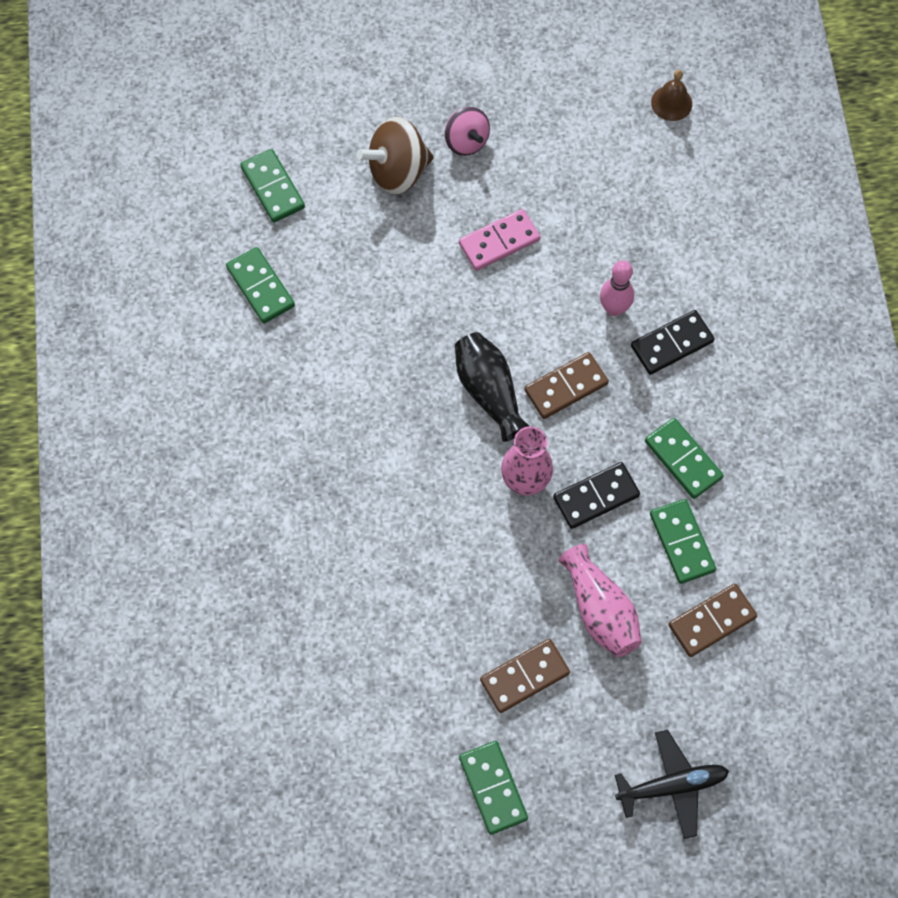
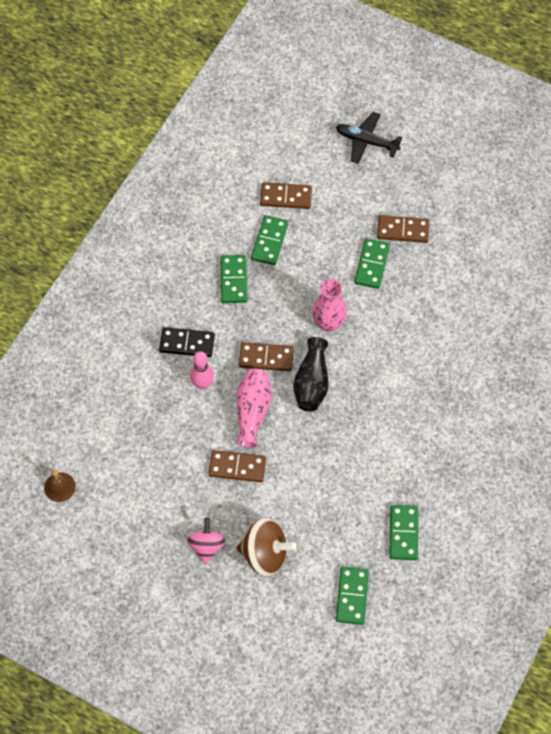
camera: 145 degrees left, 5 degrees down
(493, 788) = (456, 192): green domino -> green domino (371, 264)
(499, 241) = (237, 467): pink domino -> brown domino
(596, 497) = (296, 291): black domino -> none
(600, 610) = (339, 236): pink vase -> pink vase (252, 411)

